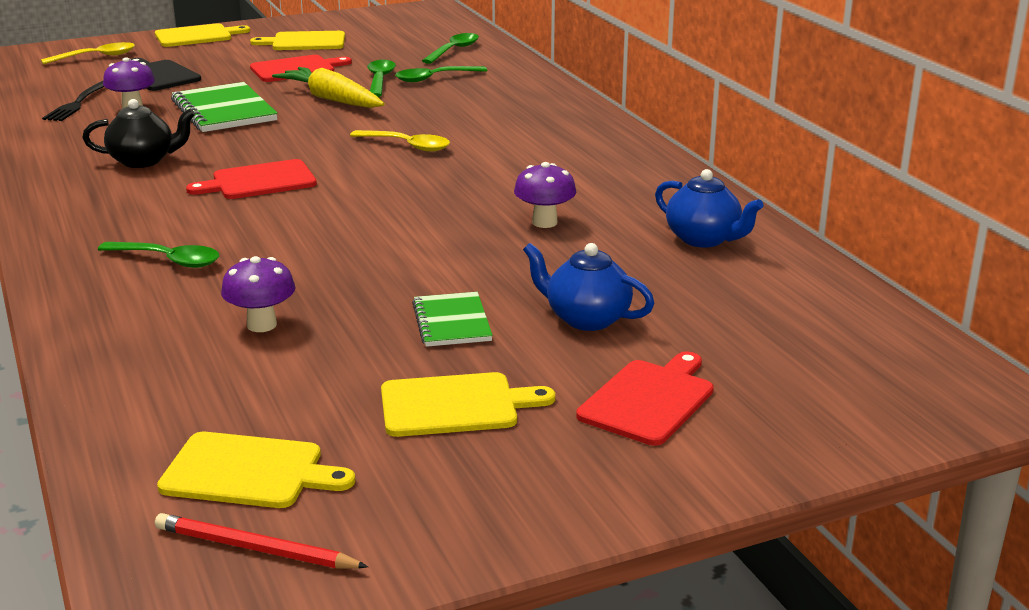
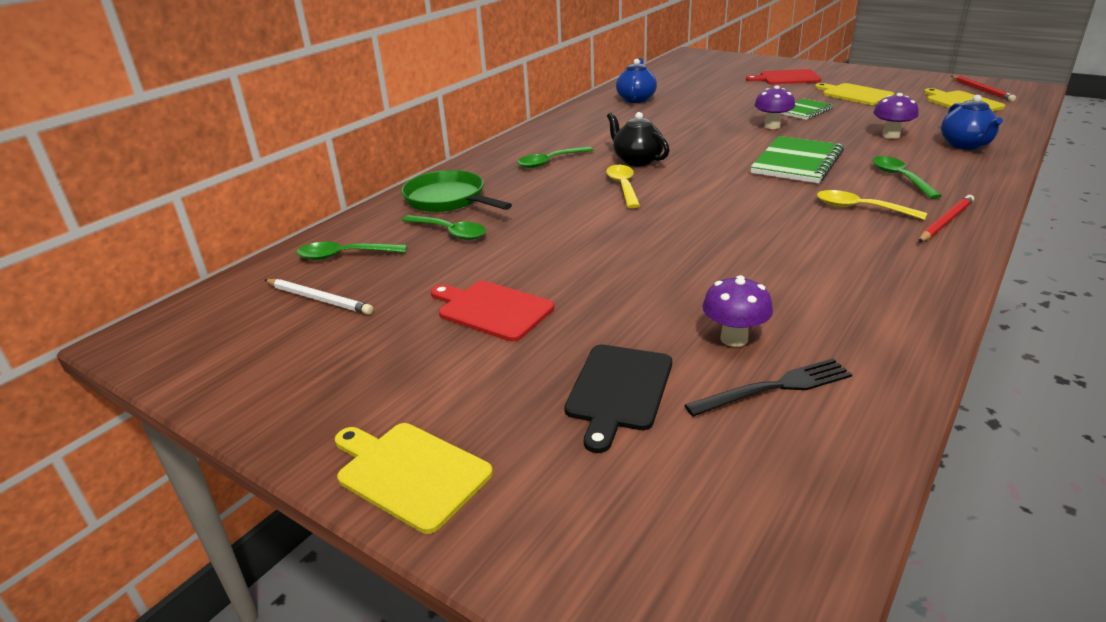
camera: 120 degrees left, 5 degrees up
(71, 229) = (945, 222): none -> red pencil
(96, 57) = (612, 512): yellow spoon -> yellow spoon (860, 208)
(143, 161) = (818, 259): black teapot -> black teapot (637, 160)
(224, 111) = (663, 284): green notebook -> green notebook (797, 162)
(259, 181) = (763, 203): red cutting board -> none
(305, 42) = (374, 356): yellow cutting board -> none
(332, 99) = (563, 251): yellow carrot -> none
(380, 80) = (481, 253): green spoon -> green spoon (550, 162)
(400, 39) = (319, 299): none -> white pencil
(504, 88) = (448, 200): none -> green pan
(544, 222) = (674, 125): purple mushroom -> purple mushroom (772, 126)
(586, 319) = (751, 96): blue teapot -> blue teapot (965, 145)

